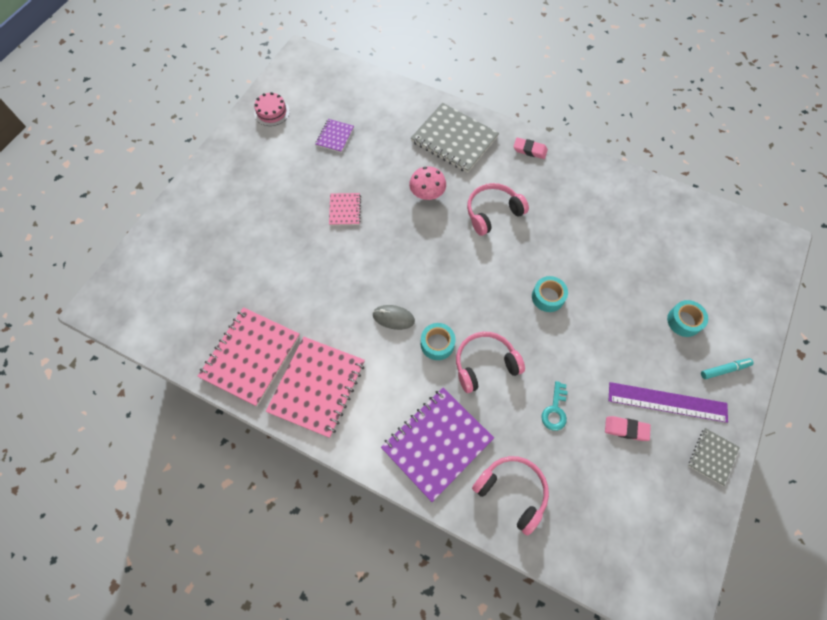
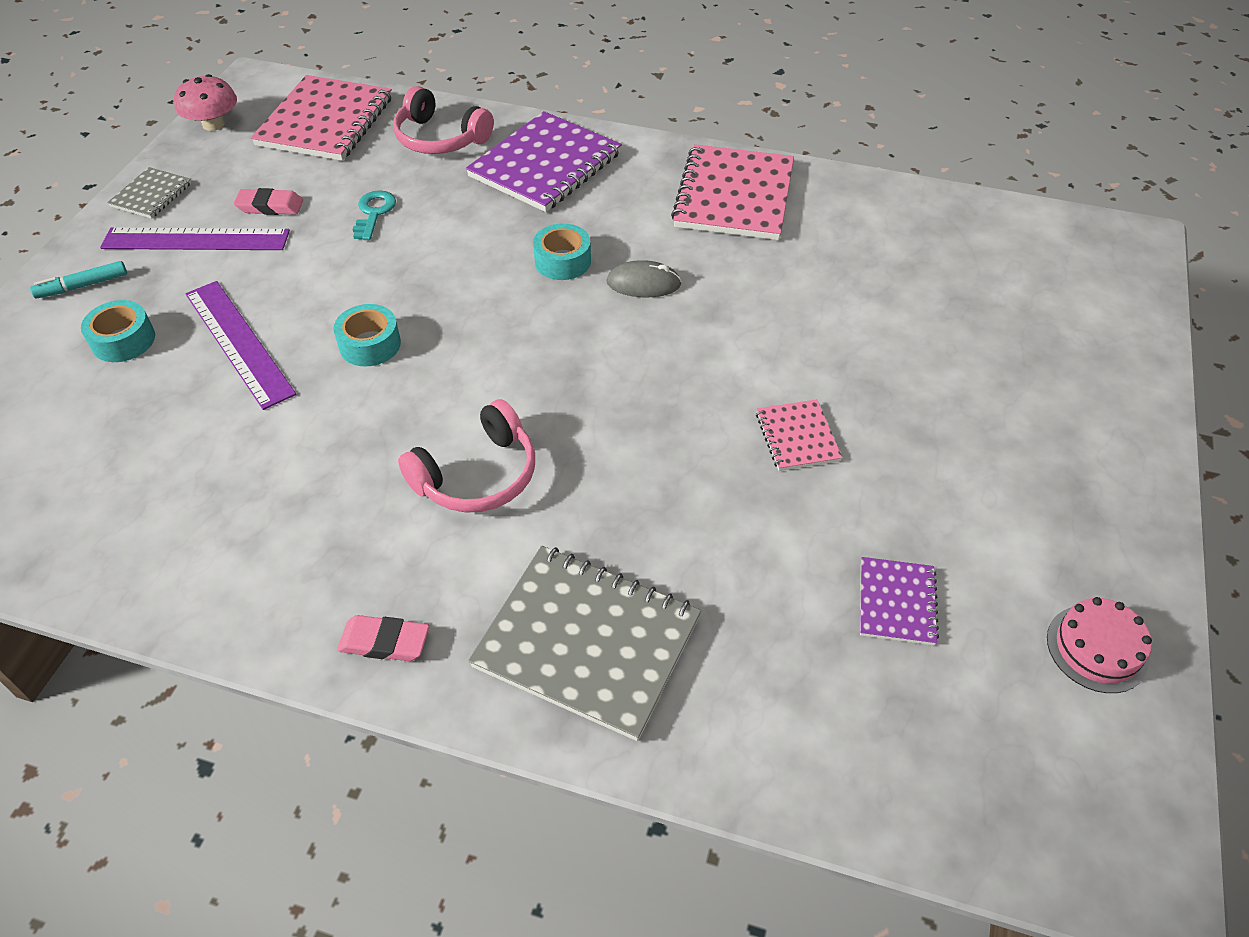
camera: 170 degrees right, 15 degrees down
(251, 356) = (851, 214): pink notebook -> pink notebook (325, 122)
(427, 193) = (629, 496): pink mushroom -> pink mushroom (213, 124)
(485, 364) = (482, 247): pink headphones -> none
(619, 309) = (239, 342): none -> purple ruler

